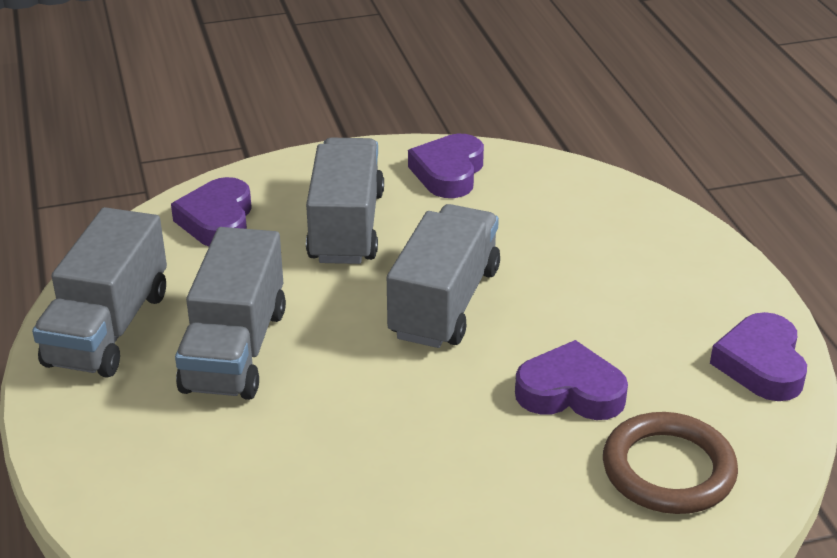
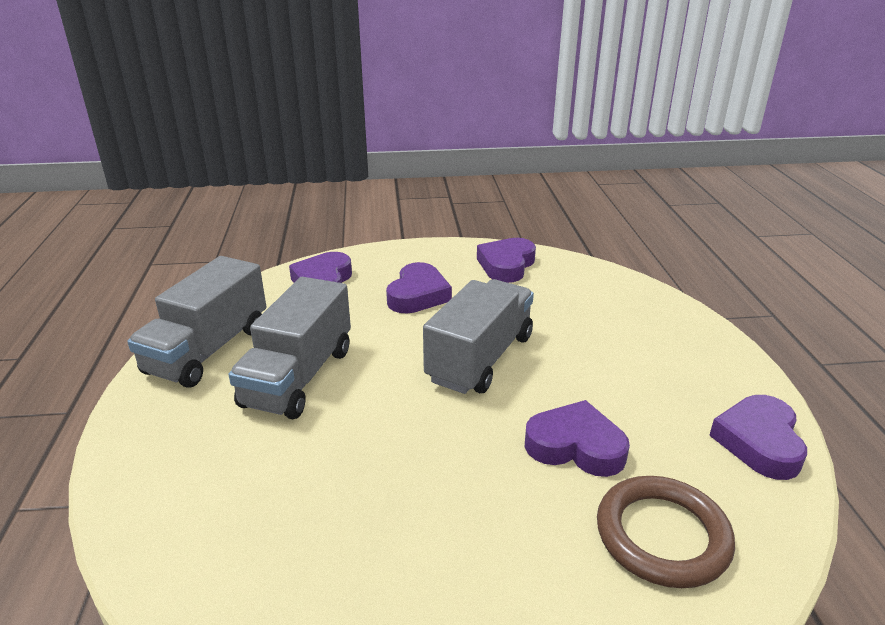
camera: 10 degrees right, 5 degrees down
(346, 227) = (418, 295): grey truck -> purple heart

